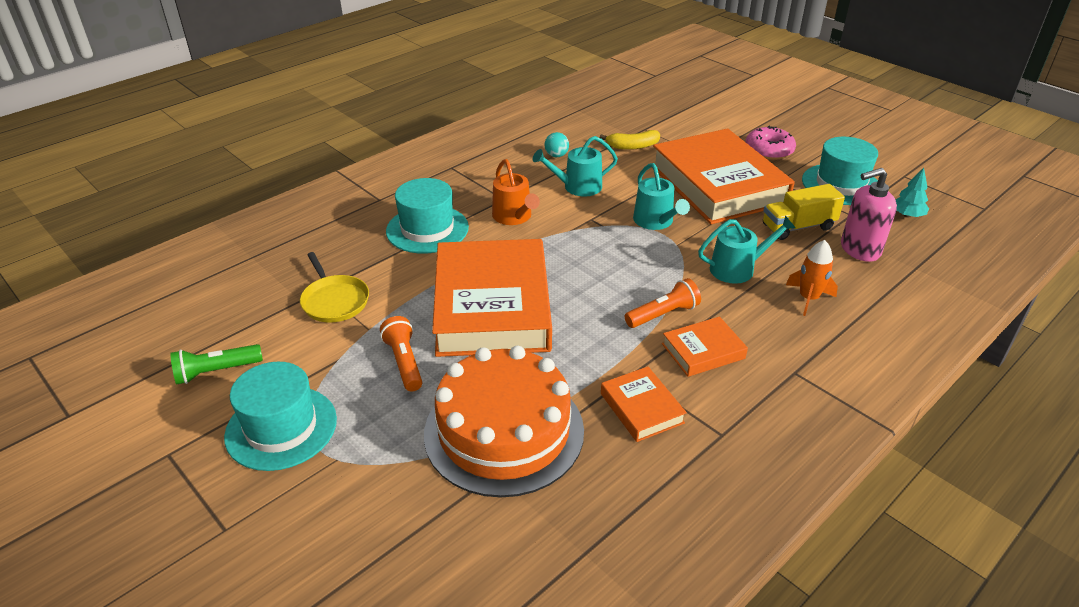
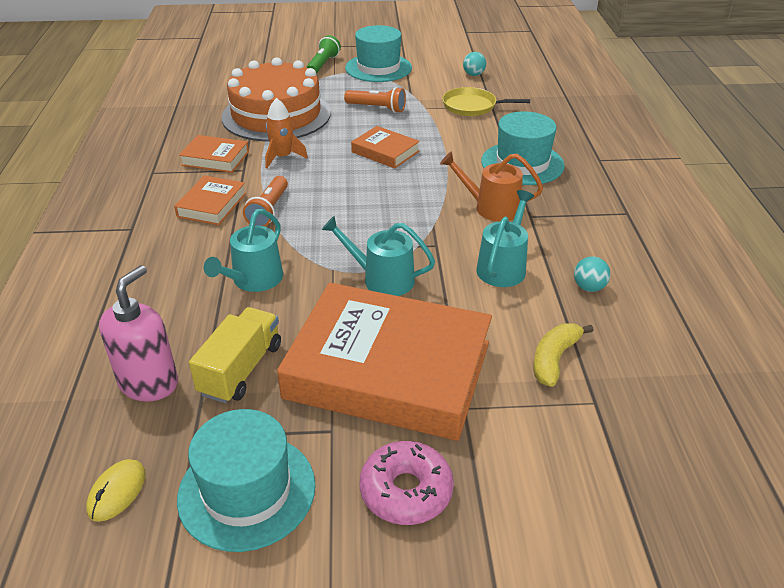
camera: 130 degrees right, 0 degrees up
(216, 371) = (450, 64): green flashlight -> green flashlight (323, 65)
(240, 337) = (473, 74): none -> turquoise ball
(492, 306) = (385, 152): orange book -> orange book, size x0.44
(808, 298) = (164, 291): orange rocket -> orange rocket (282, 157)
(907, 215) = (117, 492): turquoise tree -> yellow mouse

